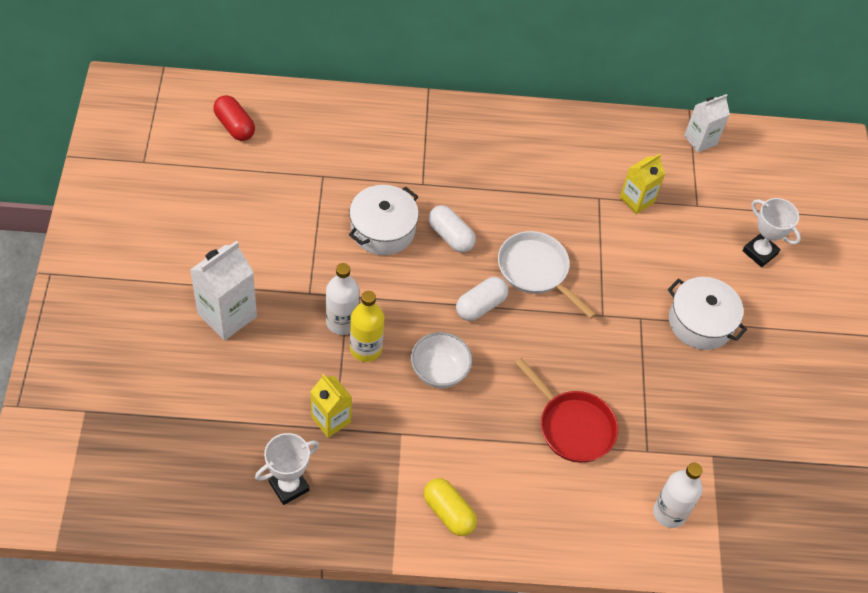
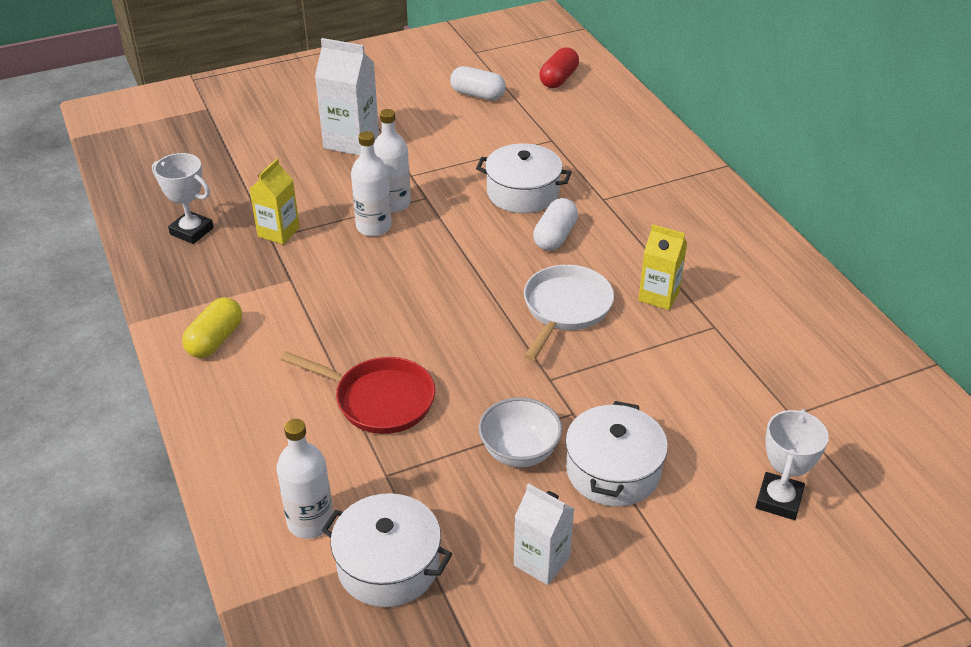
camera: 70 degrees right, 15 degrees down
(365, 349) = (373, 227): yellow bottle -> white bottle
(439, 371) = (381, 281): white bowl -> white bowl (519, 452)
(480, 306) = (485, 283): white capsule -> white capsule (477, 95)
(572, 426) = (379, 400): red pan -> red pan turned 90 degrees counterclockwise
(636, 200) = (743, 358): yellow carton -> yellow carton (659, 296)
(700, 140) = (899, 388): white carton -> white carton (541, 561)
(725, 481) = (388, 565): none -> white pot

